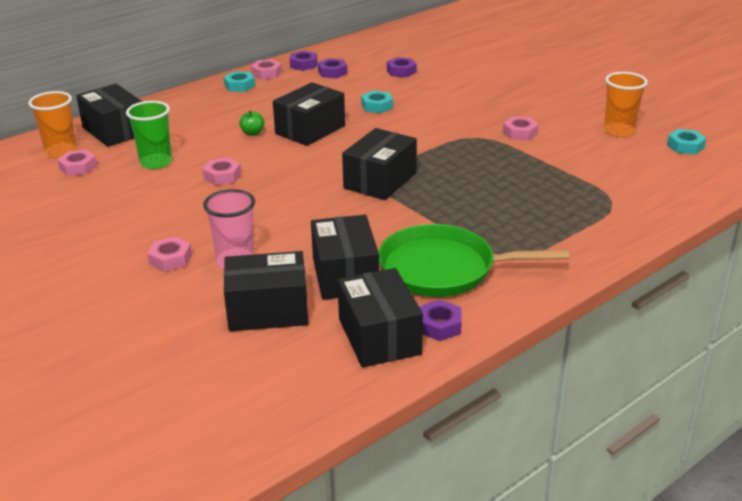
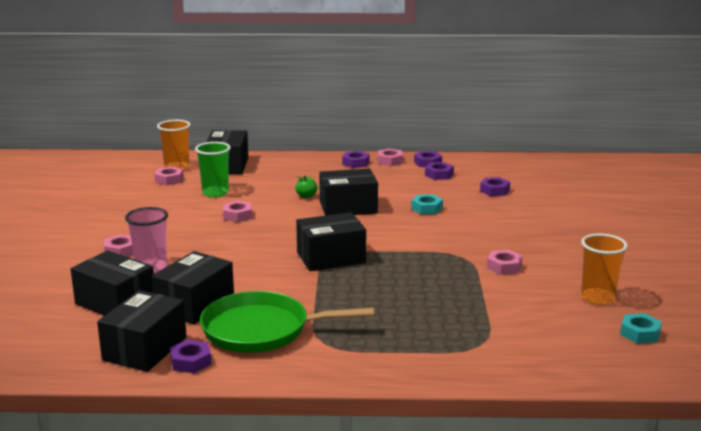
camera: 40 degrees right, 10 degrees down
(240, 86) = (355, 163): turquoise nut -> purple nut
(443, 269) = (261, 330): green pan -> green pan turned 45 degrees counterclockwise

